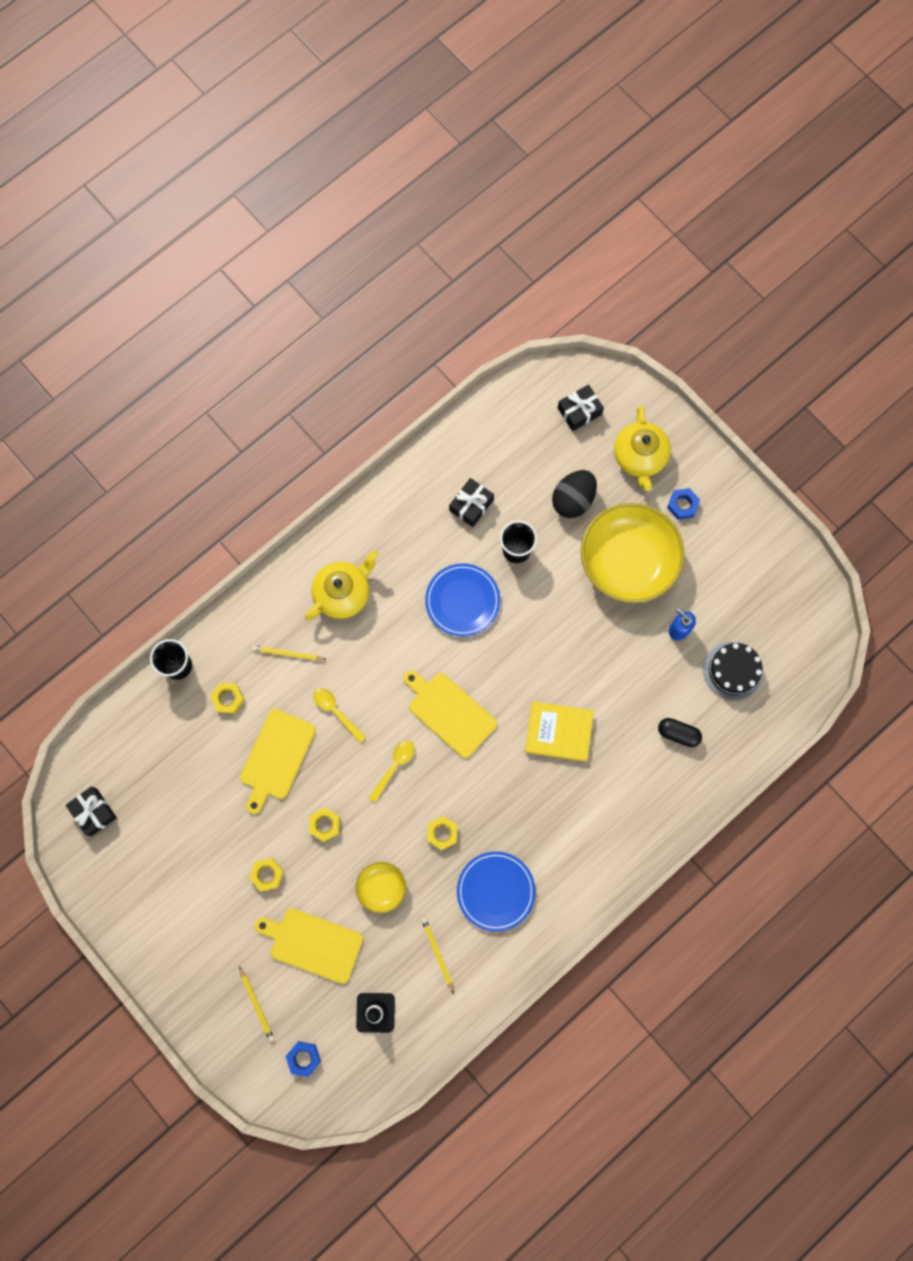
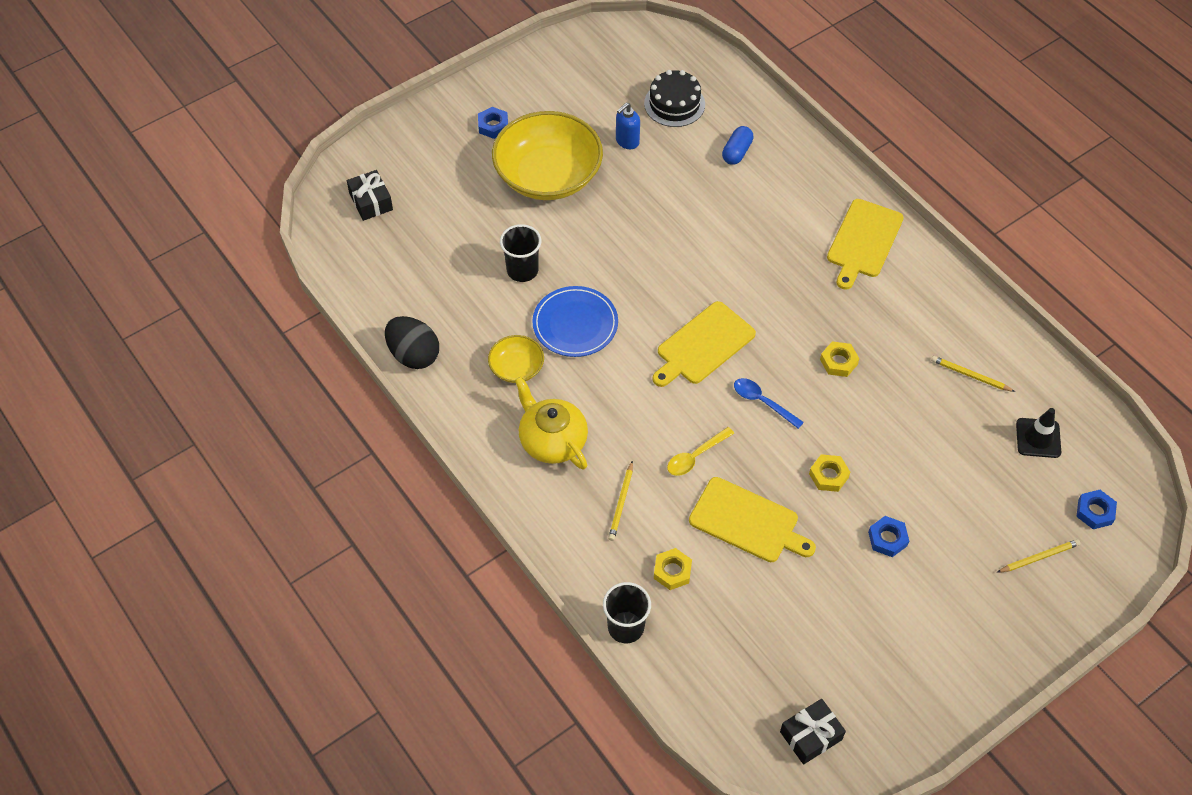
camera: 85 degrees left, 20 degrees down
(267, 874) = (887, 539): yellow nut -> blue nut
(313, 944) = (966, 495): yellow cutting board -> yellow cutting board (863, 241)
(381, 887) = (900, 423): yellow bowl -> yellow bowl (516, 368)
(394, 766) = (762, 402): yellow spoon -> blue spoon
(437, 953) = (970, 375): yellow pencil -> yellow pencil turned 45 degrees clockwise
(471, 505) = (463, 307): black gift -> none
(495, 891) = (901, 318): blue plate -> none
(559, 732) = (730, 249): yellow book -> none
(573, 500) = (472, 216): black egg -> black egg (414, 355)
(639, 457) = (434, 155): yellow teapot -> none
(678, 733) = (737, 152): black capsule -> blue capsule

